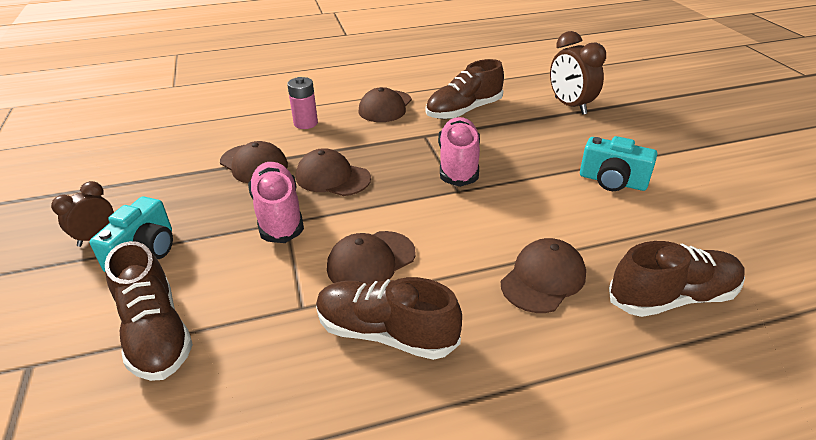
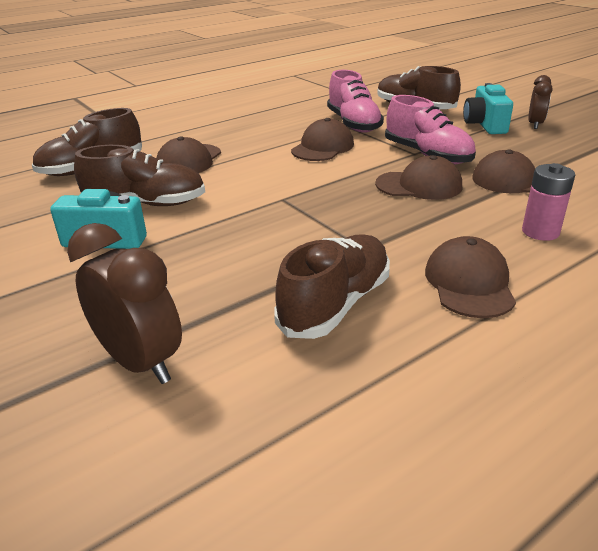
camera: 160 degrees right, 5 degrees down
(386, 333) = (285, 127): brown shoe -> brown shoe (146, 204)
(458, 164) = (296, 222): pink shoe -> pink shoe (353, 124)

